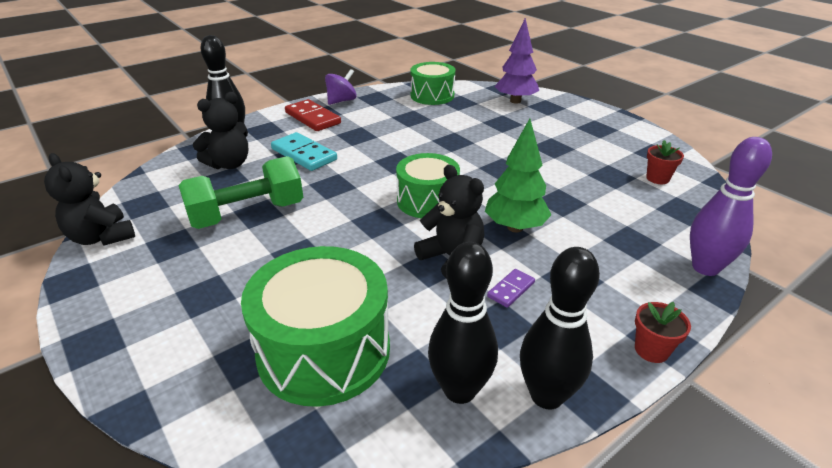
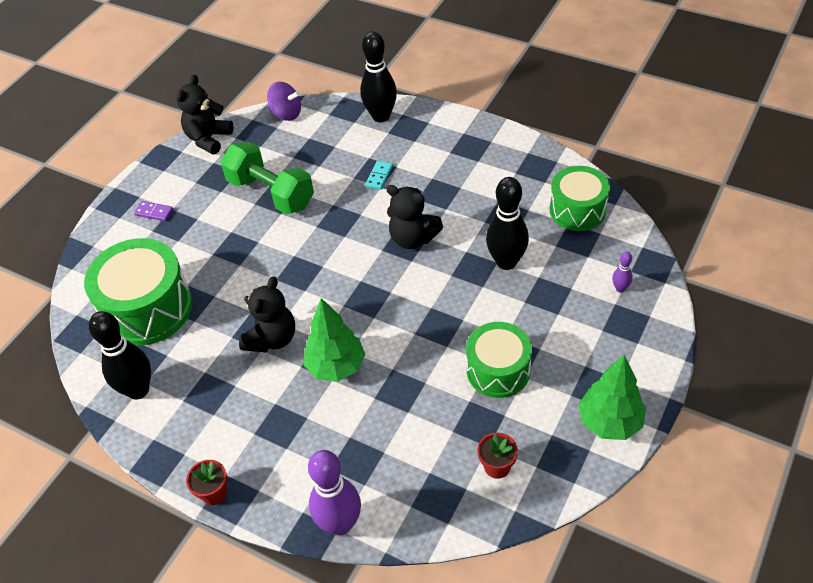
camera: 70 degrees right, 15 degrees up
(229, 164) = (335, 141): black teddy bear -> black teddy bear (413, 238)
(304, 154) = (379, 176): turquoise domino -> turquoise domino, size x0.53
(313, 118) = (454, 146): red domino -> none
(341, 101) = (508, 146): purple spinning top -> purple spinning top (286, 113)
(427, 201) = (347, 292): green drum -> green drum (498, 370)
(511, 289) = (248, 388): purple domino -> purple domino (154, 212)
(515, 101) = (620, 288): purple tree -> purple bowling pin
(546, 395) = (148, 437): black bowling pin -> black bowling pin (506, 262)
(630, 131) = (609, 422): none -> green tree

